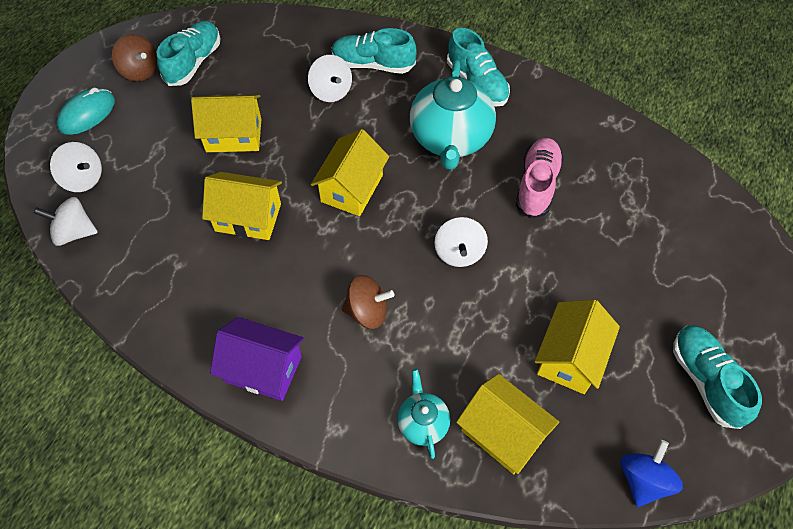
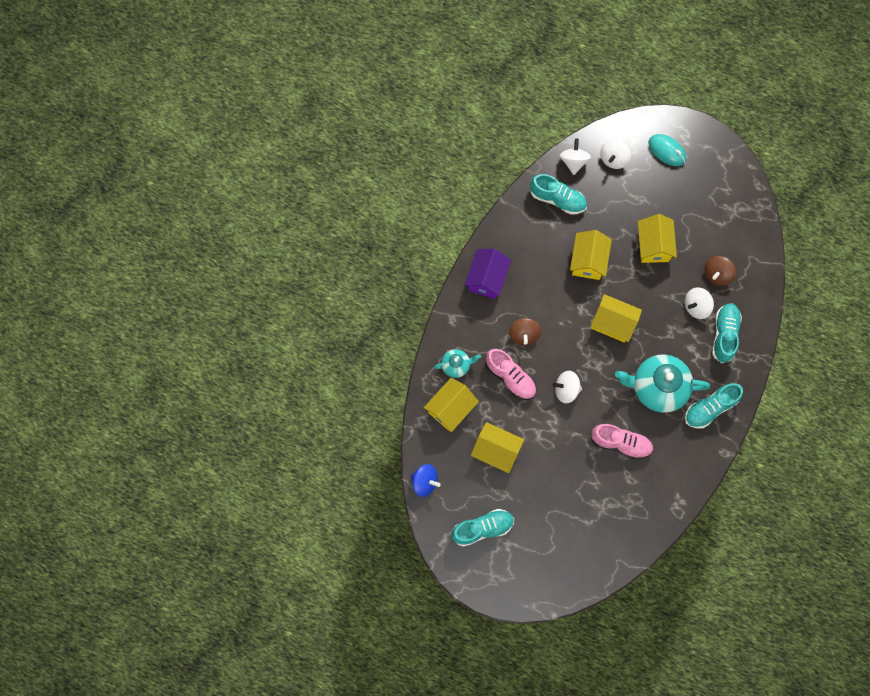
camera: 90 degrees right, 15 degrees up
(140, 71) = (707, 177): brown spinning top -> brown spinning top (717, 274)
(194, 62) = (718, 212): turquoise shoe -> turquoise shoe (557, 199)
(442, 333) = (510, 377): none -> pink shoe

